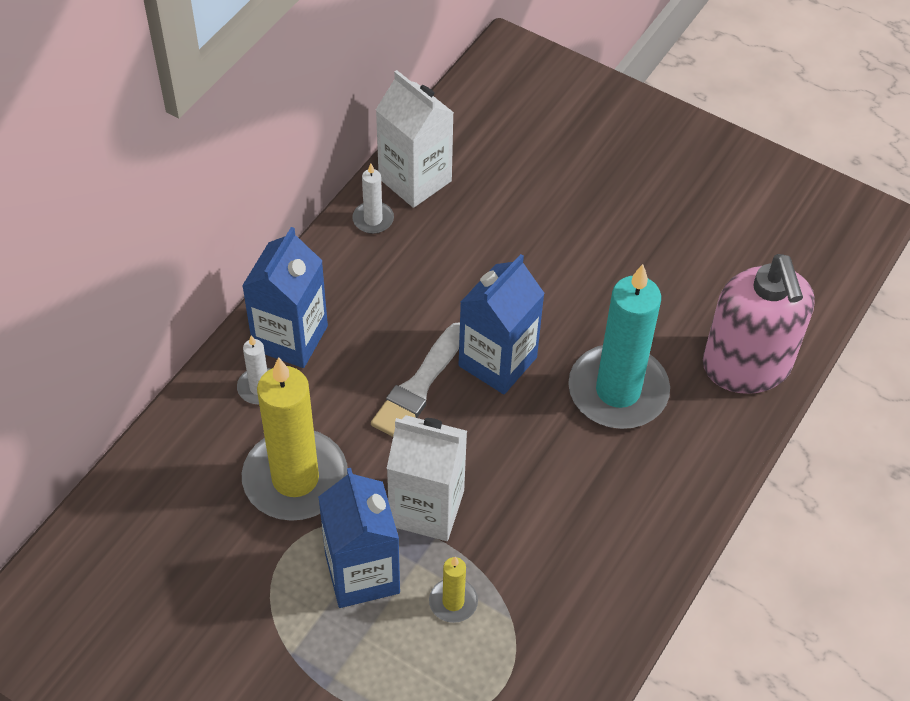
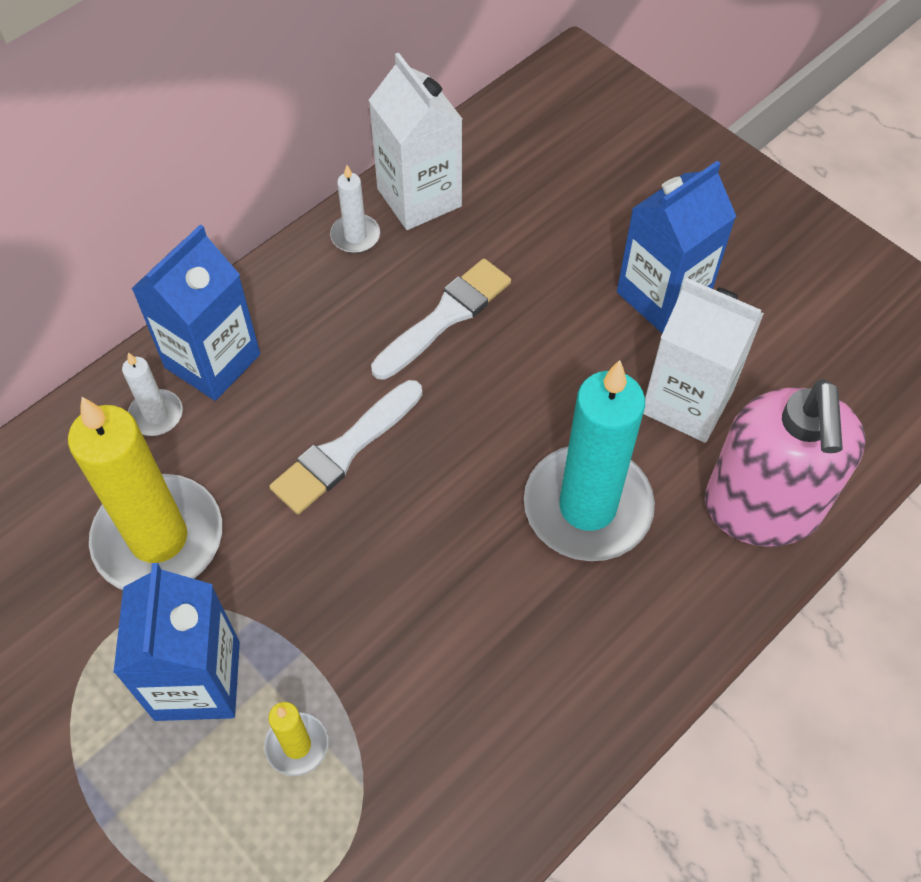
camera: 15 degrees right, 5 degrees up
(427, 508) = (304, 611): white carton -> white carton (687, 402)
(465, 270) = (445, 317): none -> white brush
(497, 361) = (449, 439): blue carton -> blue carton (662, 296)

